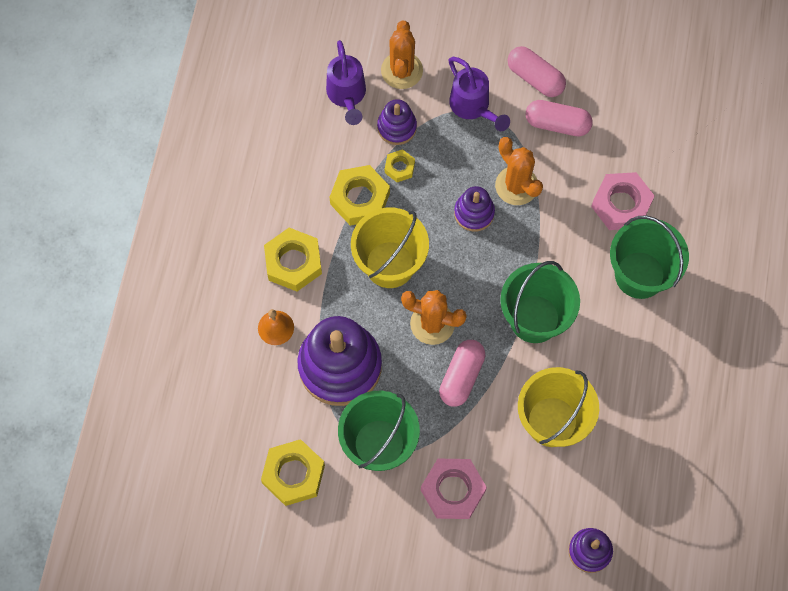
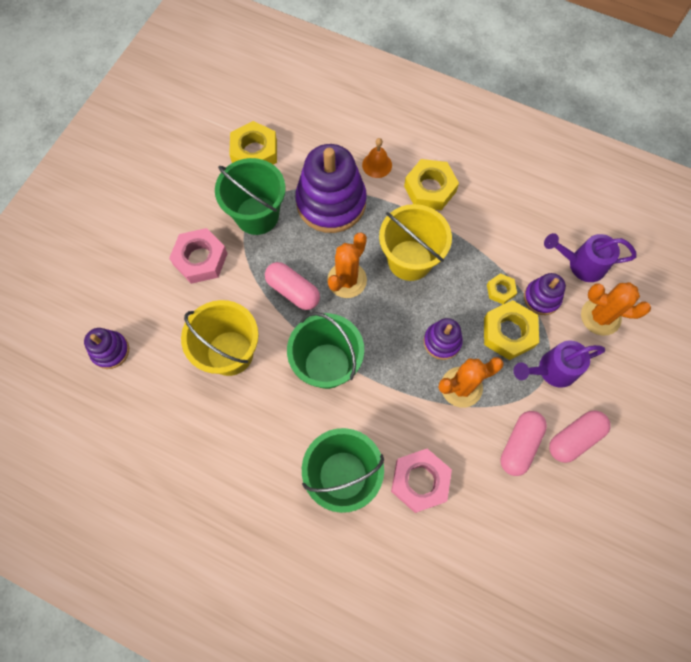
camera: 105 degrees right, 0 degrees up
(360, 198) = (477, 251): yellow nut -> yellow nut (508, 332)

